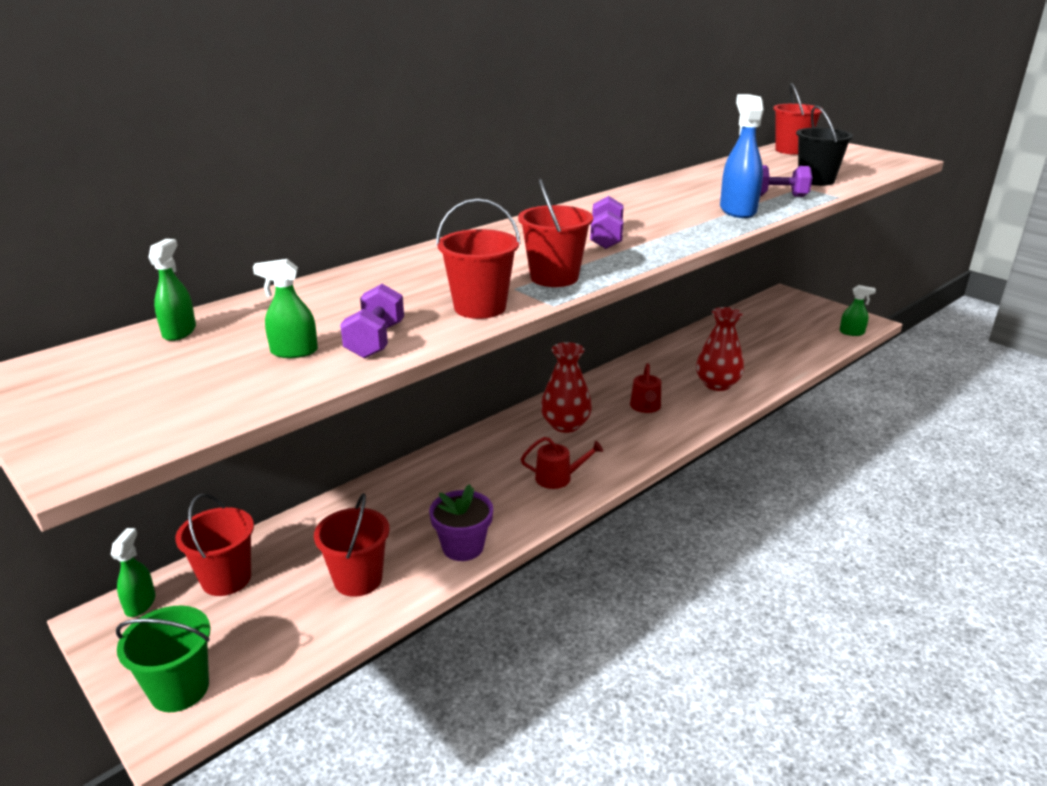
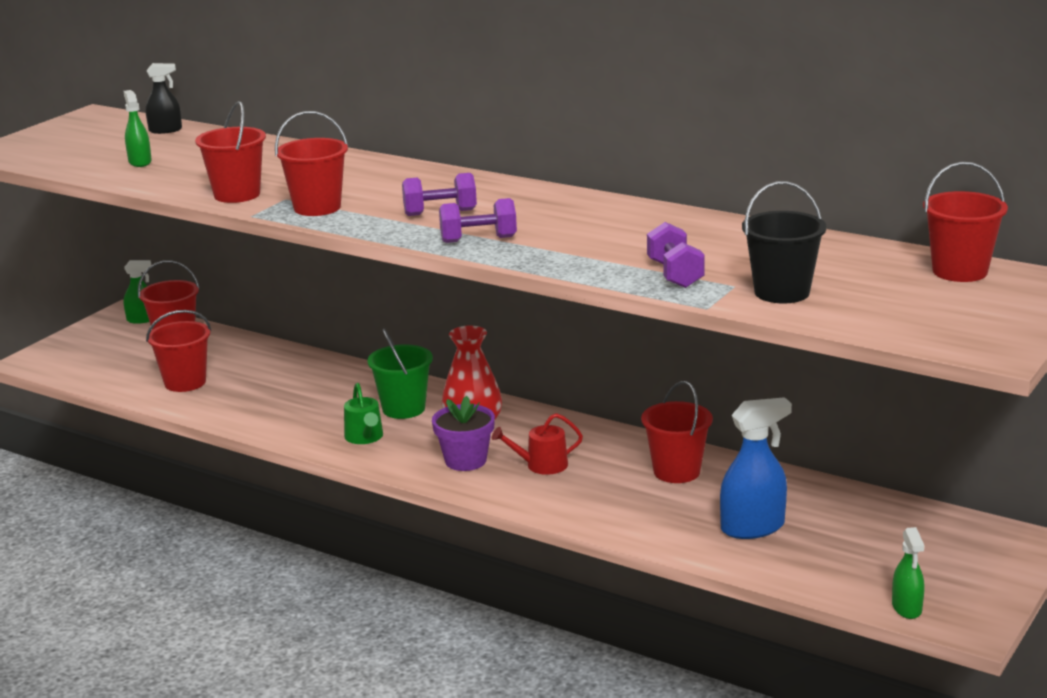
camera: 75 degrees right, 5 degrees down
(179, 332) = (165, 130): green spray bottle -> black spray bottle
(179, 689) = (62, 355): green bucket -> green bucket (403, 409)
(375, 341) = (163, 178): purple dumbbell -> purple dumbbell (478, 239)
(463, 547) = (238, 413): purple flower pot -> purple flower pot (465, 460)
(558, 478) = (365, 437): red watering can -> green watering can
(675, 363) = (676, 471): none -> red bucket
(717, 384) = (633, 505): red vase -> none
(737, 210) = (589, 258): blue spray bottle -> blue spray bottle (753, 527)

